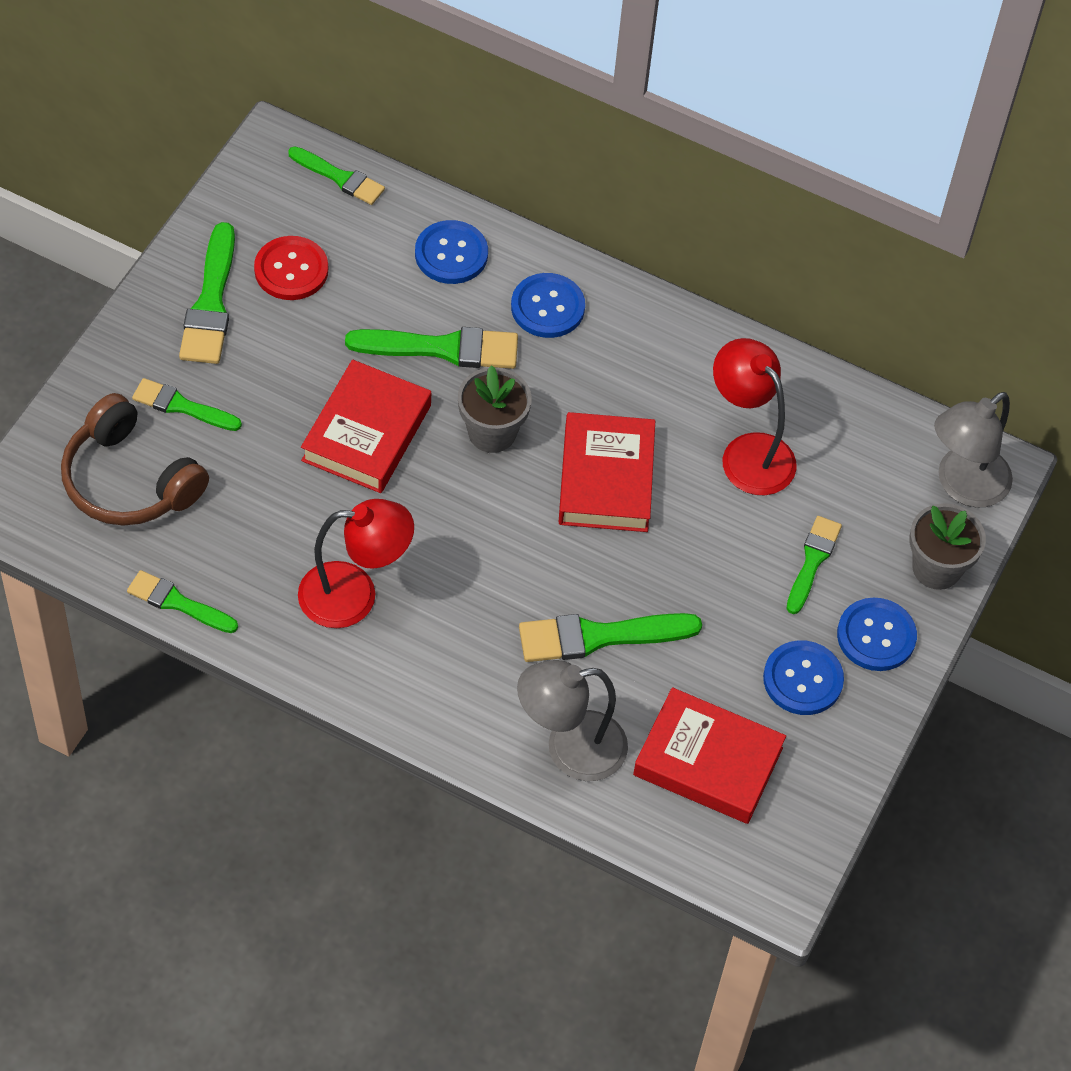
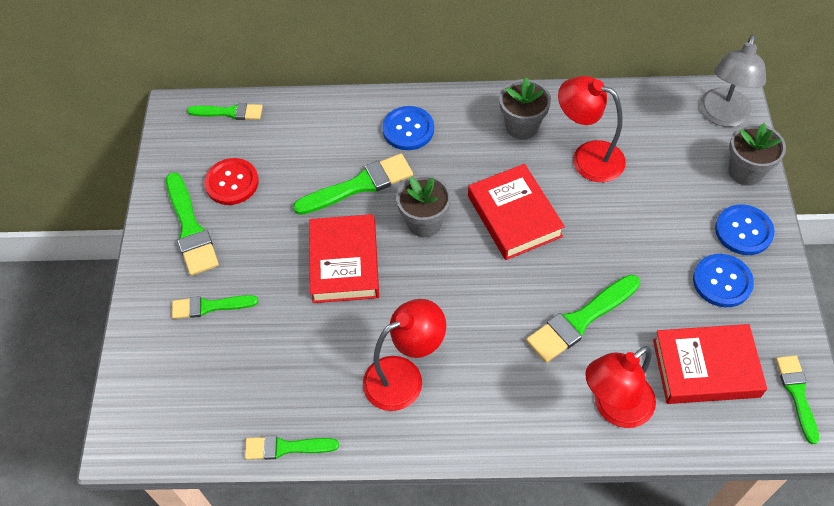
camera: 20 degrees left, 0 degrees up
(129, 480) = (201, 376): brown headphones -> none
(451, 254) = (328, 125): blue button -> none
(570, 749) = (614, 408): grey lamp -> red lamp
(693, 373) = (522, 126): none -> grey flower pot
(812, 561) = (672, 204): green brush -> green brush (797, 394)

